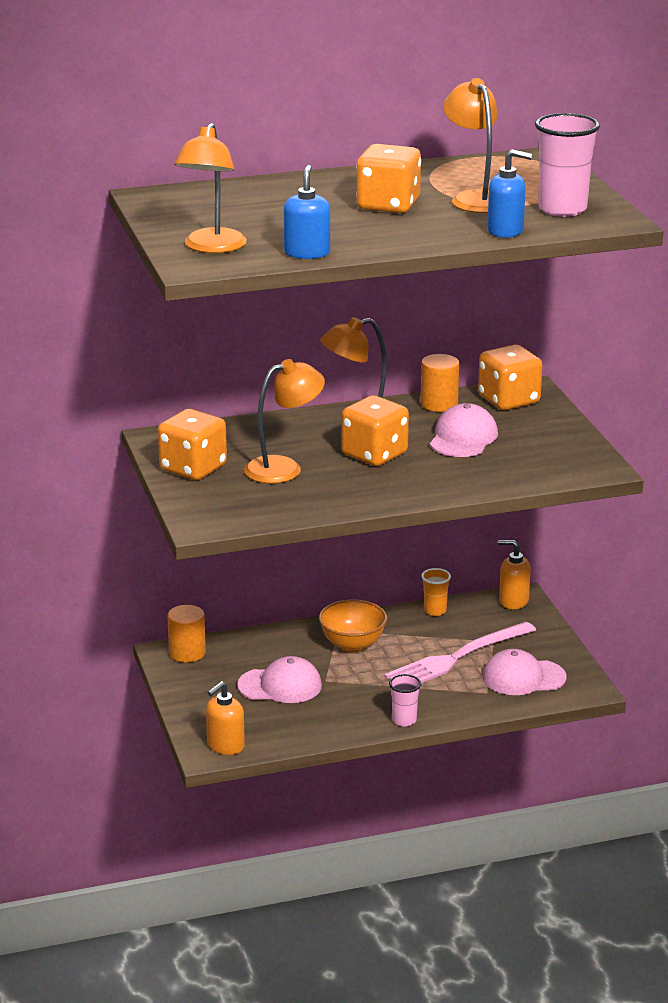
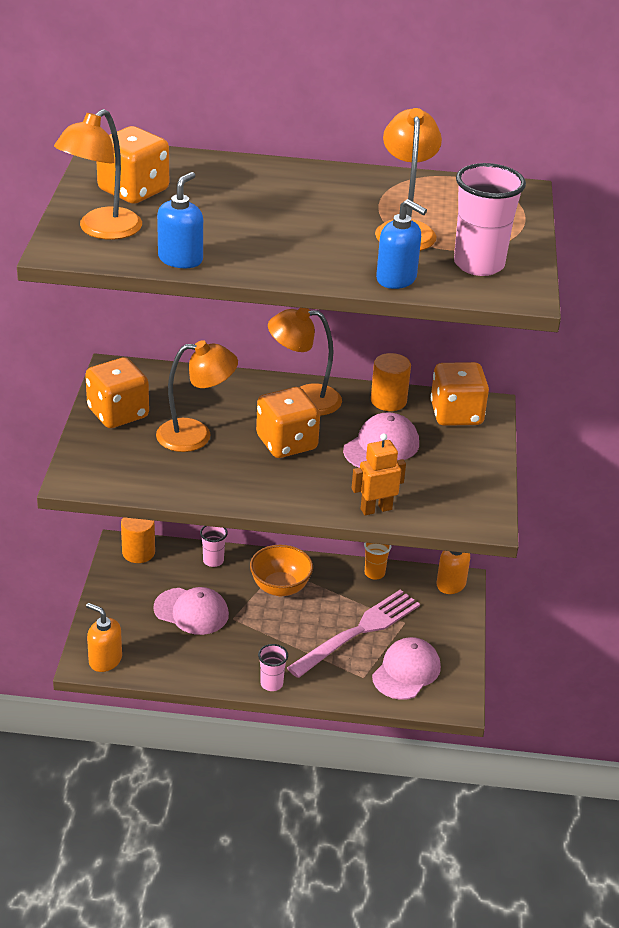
camera: 20 degrees right, 10 degrees up
(225, 746) = (105, 660): orange soap dispenser -> orange soap dispenser turned 60 degrees clockwise
(269, 640) = (213, 561): none -> pink cup
(388, 205) = (313, 218): orange dice -> orange dice (133, 191)
(455, 658) = (359, 631): pink fork -> pink fork turned 150 degrees clockwise
(499, 482) = (376, 509): none -> orange robot
(523, 677) = (406, 671): pink cap -> pink cap turned 105 degrees clockwise

